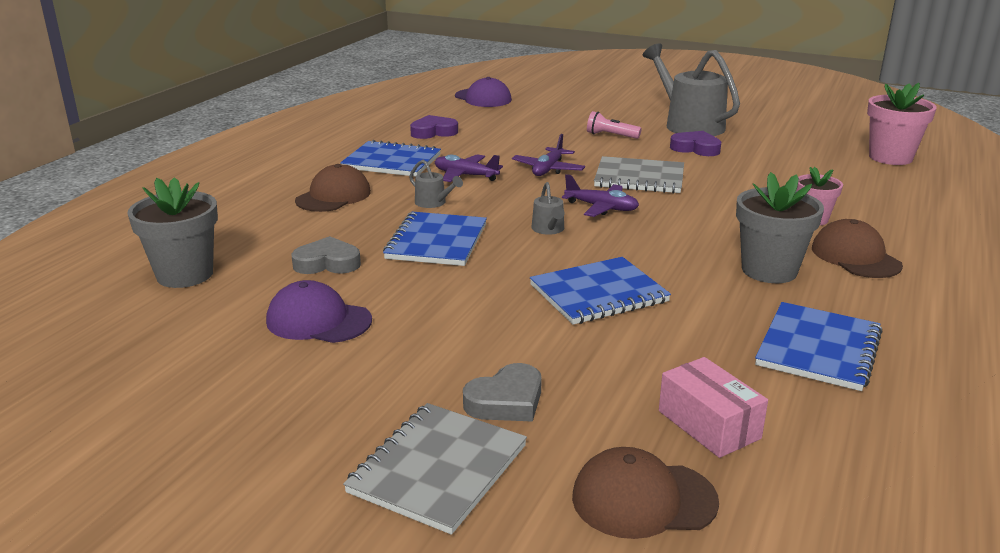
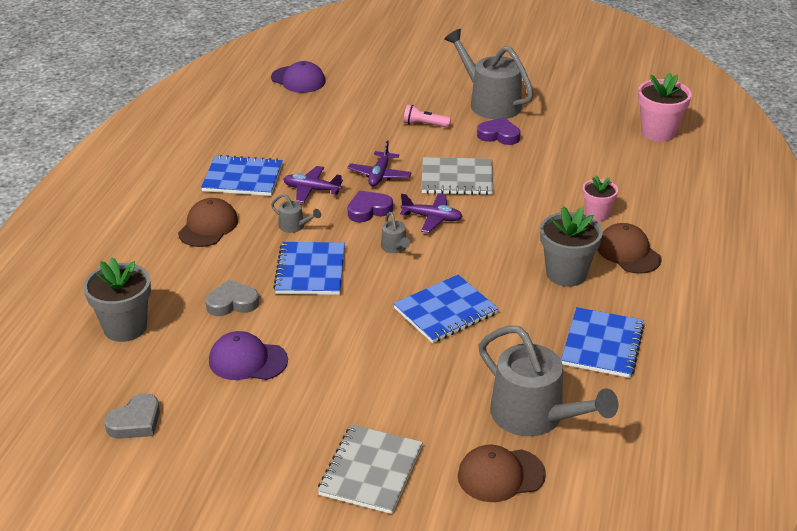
camera: 10 degrees left, 10 degrees up
(433, 132) = (267, 134): purple heart -> purple heart (369, 210)
(506, 401) = (401, 414): grey heart -> grey heart (135, 422)
(709, 424) = (534, 416): pink box -> grey watering can

